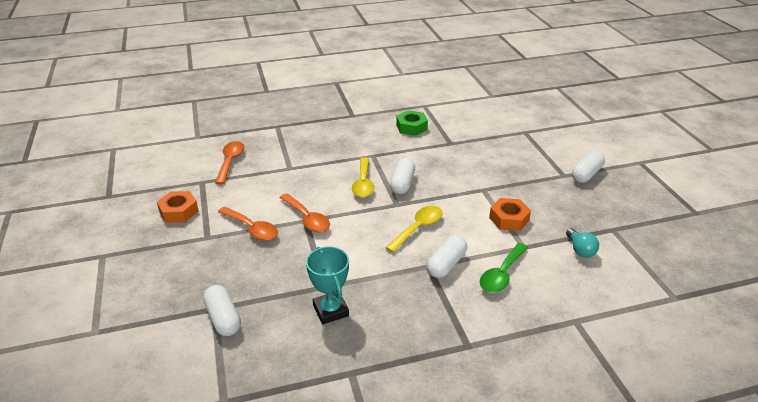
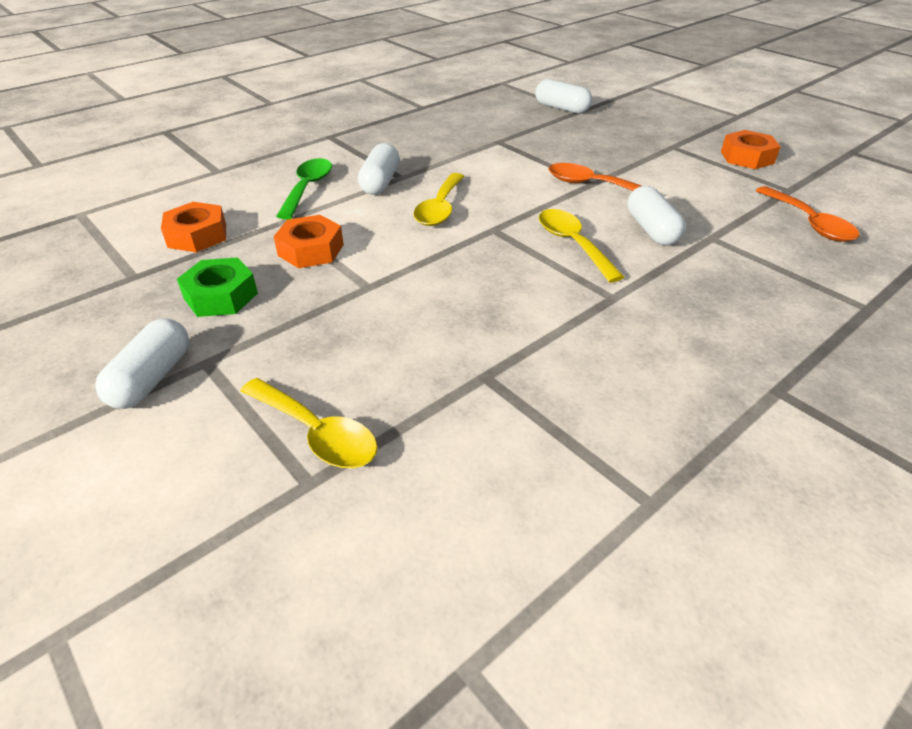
camera: 155 degrees right, 5 degrees up
(252, 229) = (640, 162): orange spoon -> none
(331, 310) = (474, 129): turquoise trophy -> none
(402, 183) = (512, 260): white capsule -> white capsule (651, 230)
(411, 127) = (608, 397): green nut -> green nut (221, 296)
(520, 142) = (316, 433): none -> yellow spoon
(580, 250) = (197, 235): turquoise light bulb -> orange nut

